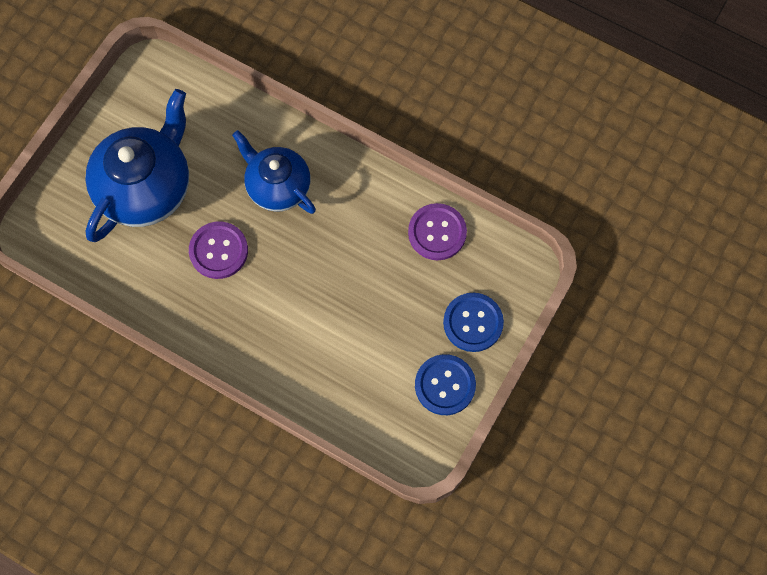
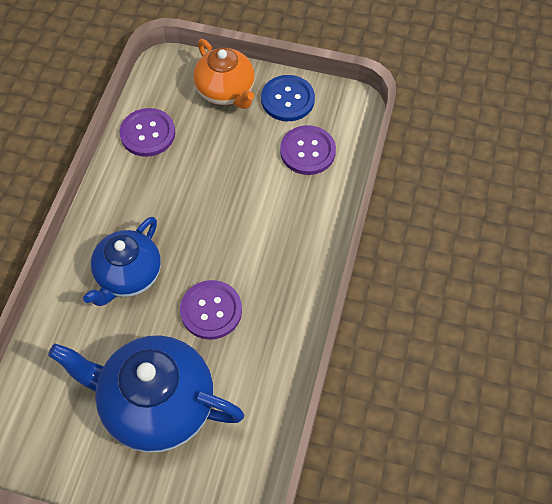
camera: 105 degrees left, 10 degrees down
(370, 387) = (307, 151): none -> purple button
(473, 323) = (226, 91): blue button -> orange teapot

